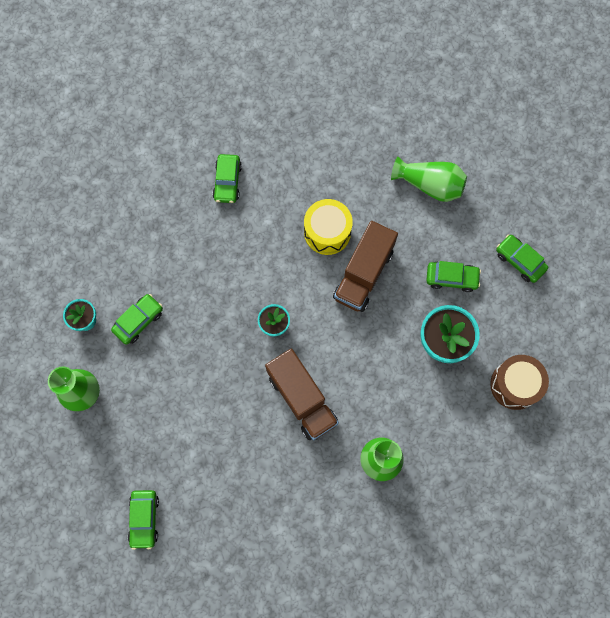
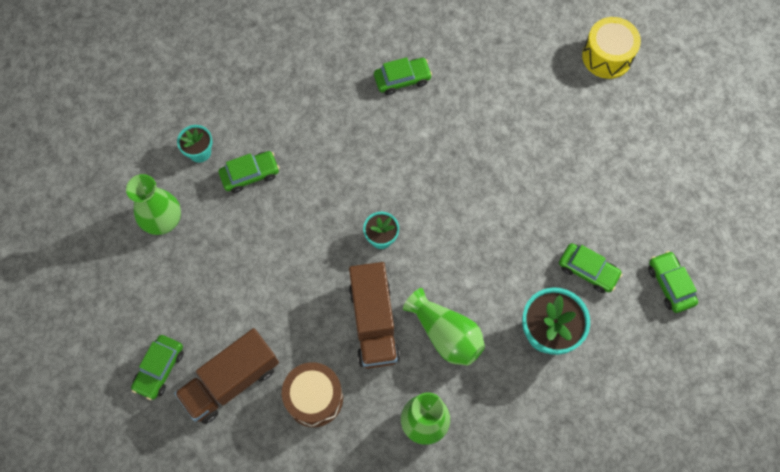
camera: 25 degrees right, 5 degrees down
(227, 182) = (402, 79): green car -> green car turned 135 degrees counterclockwise
(327, 232) = (479, 169): yellow drum -> yellow drum (607, 56)
(363, 274) = (496, 226): brown truck -> brown truck (231, 381)
(430, 185) = (608, 167): green vase -> green vase (445, 334)
(515, 385) = (605, 410): brown drum -> brown drum (314, 398)

